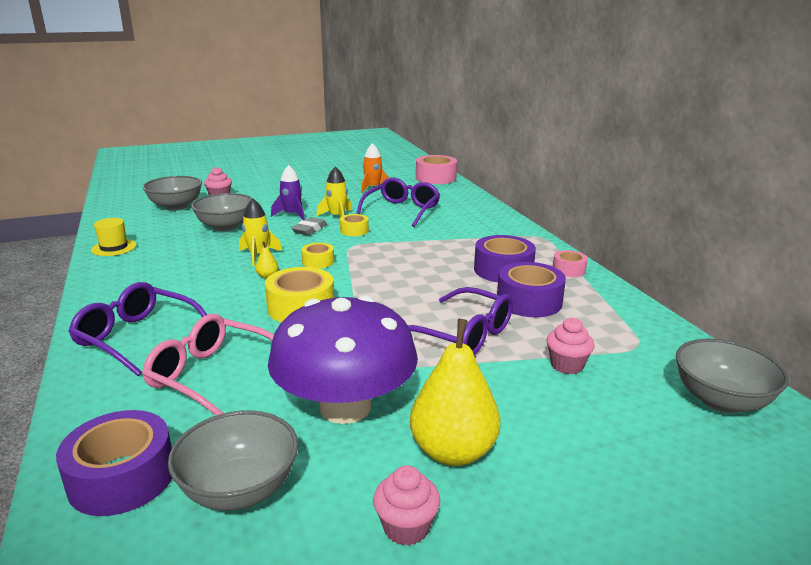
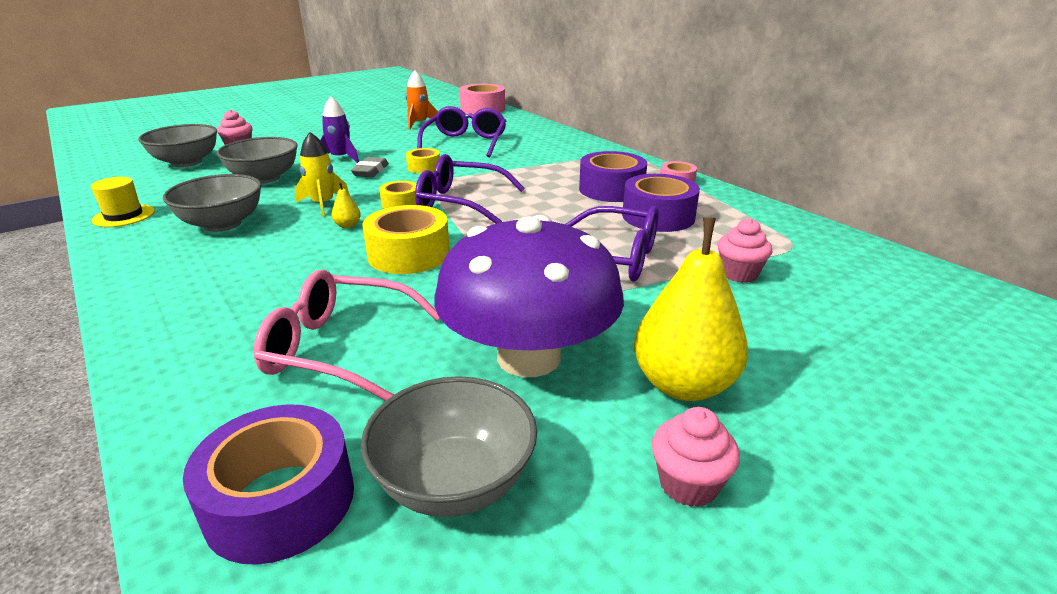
camera: 15 degrees left, 5 degrees up
(138, 337) = (212, 317): purple glasses -> purple glasses (461, 203)
(337, 217) = (395, 155): yellow rocket -> none
(721, 400) = (906, 285): grey bowl -> grey bowl (222, 224)

